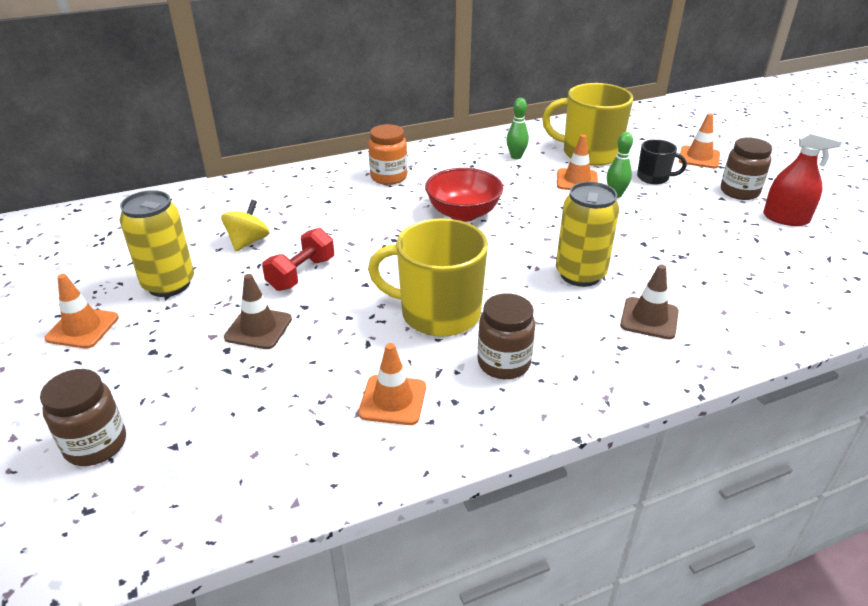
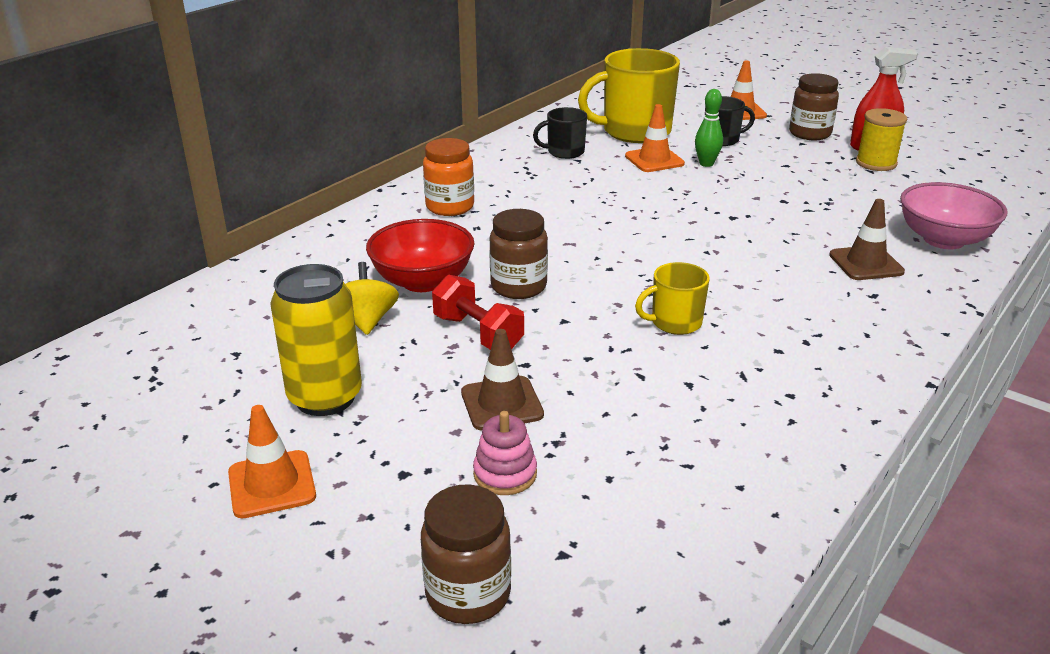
camera: 30 degrees left, 5 degrees down
(205, 377) = (505, 474): none -> pink stacking toy
(301, 274) = (478, 333): red dumbbell -> red dumbbell turned 45 degrees counterclockwise
(393, 400) = (733, 416): orange traffic cone -> none
(438, 313) = (675, 322): yellow mug -> yellow mug, size x0.52
(463, 213) = (579, 221): red bowl -> red bowl (423, 281)
(503, 363) = (792, 345): brown jar -> brown jar (518, 287)
(516, 157) = (564, 152): green bowling pin -> black mug
(580, 274) = (762, 244): yellow can -> none
(749, 321) = (943, 240): none -> pink bowl
(770, 234) = (876, 163): none -> yellow spool

